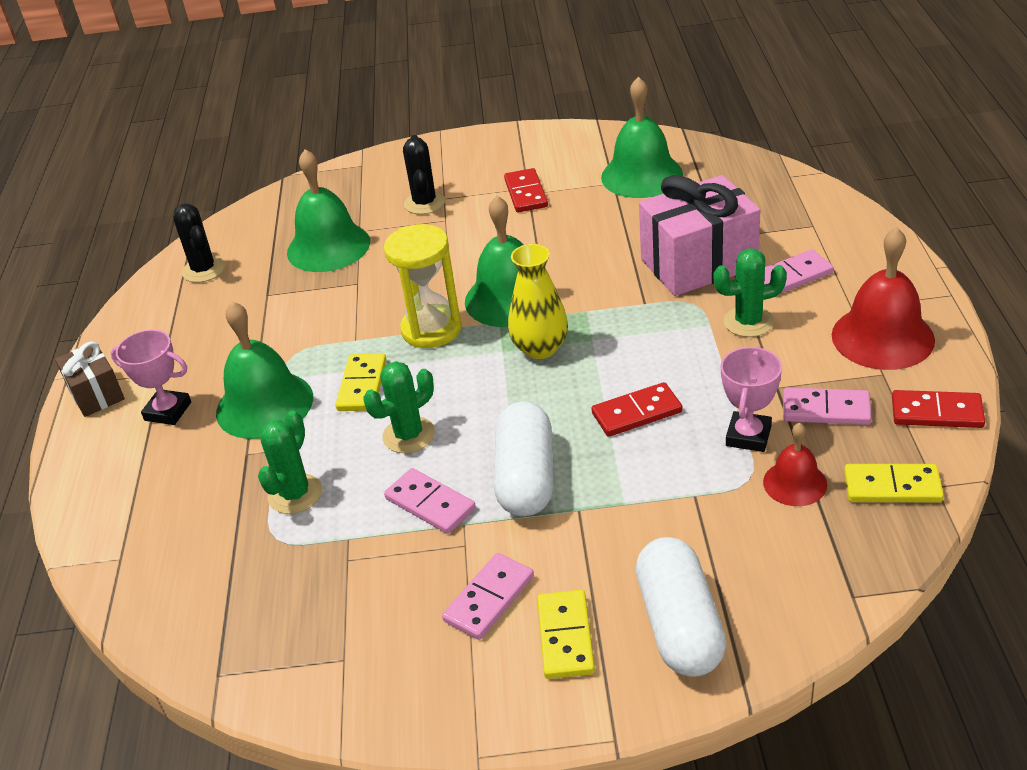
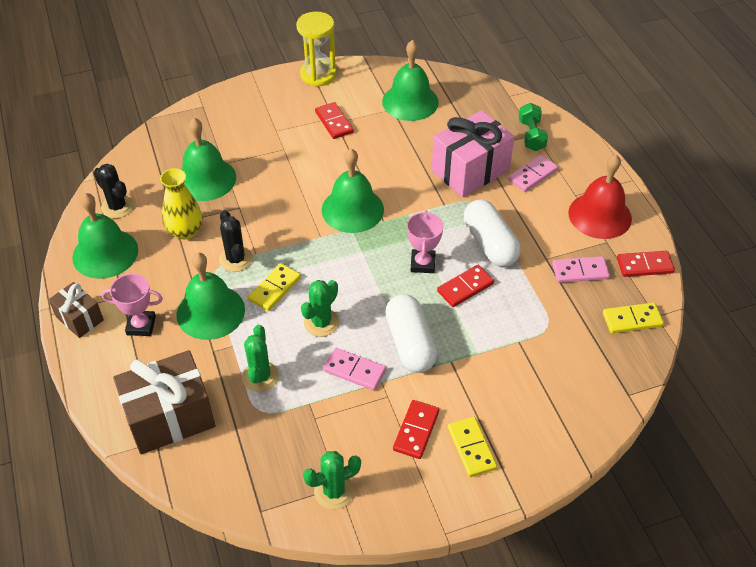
camera: 20 degrees left, 10 degrees up
(152, 530) = (170, 417): none -> brown gift
(164, 321) = (105, 253): none -> green bell
(362, 385) = (274, 289): yellow domino -> yellow domino turned 45 degrees clockwise
(424, 203) = (263, 136): black cactus -> black cactus (236, 259)
(431, 329) = (307, 239): yellow hourglass -> yellow hourglass (318, 75)
(489, 599) = (416, 431): pink domino -> red domino
(540, 348) = (387, 246): yellow vase -> yellow vase (185, 231)
(679, 625) = (536, 429): white capsule -> white capsule (490, 244)
(748, 322) = (515, 212): green cactus -> green cactus (334, 491)
(748, 436) = (539, 296): pink trophy -> pink trophy (422, 263)
(795, 483) = (575, 325): red bell -> none
(807, 227) = (531, 135): none -> green dumbbell

